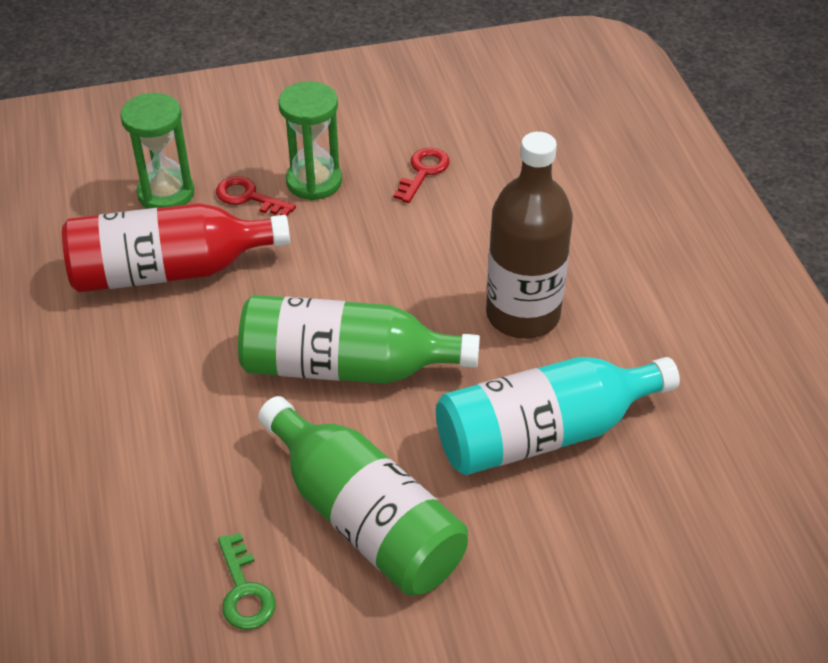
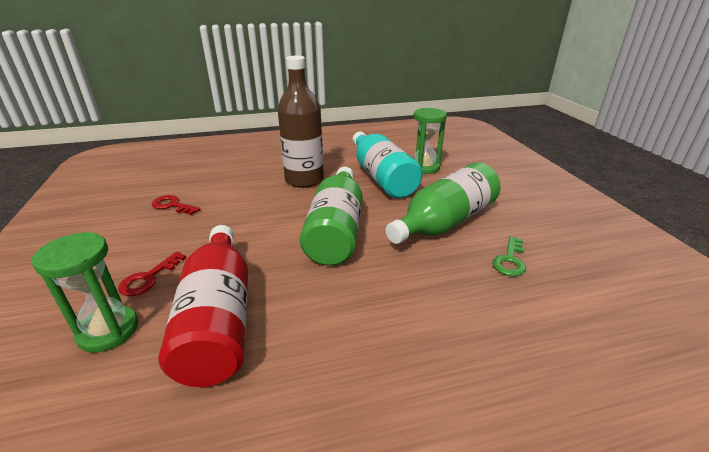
camera: 90 degrees left, 15 degrees down
(244, 590) = (510, 260): green key -> green key turned 135 degrees clockwise
(314, 181) = (152, 247): green hourglass -> green hourglass (424, 167)

